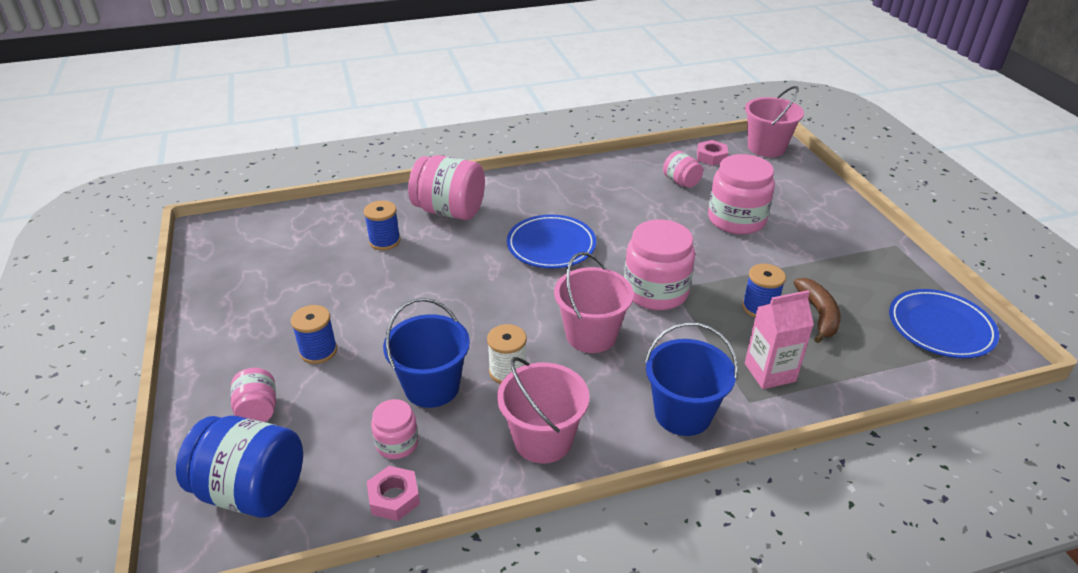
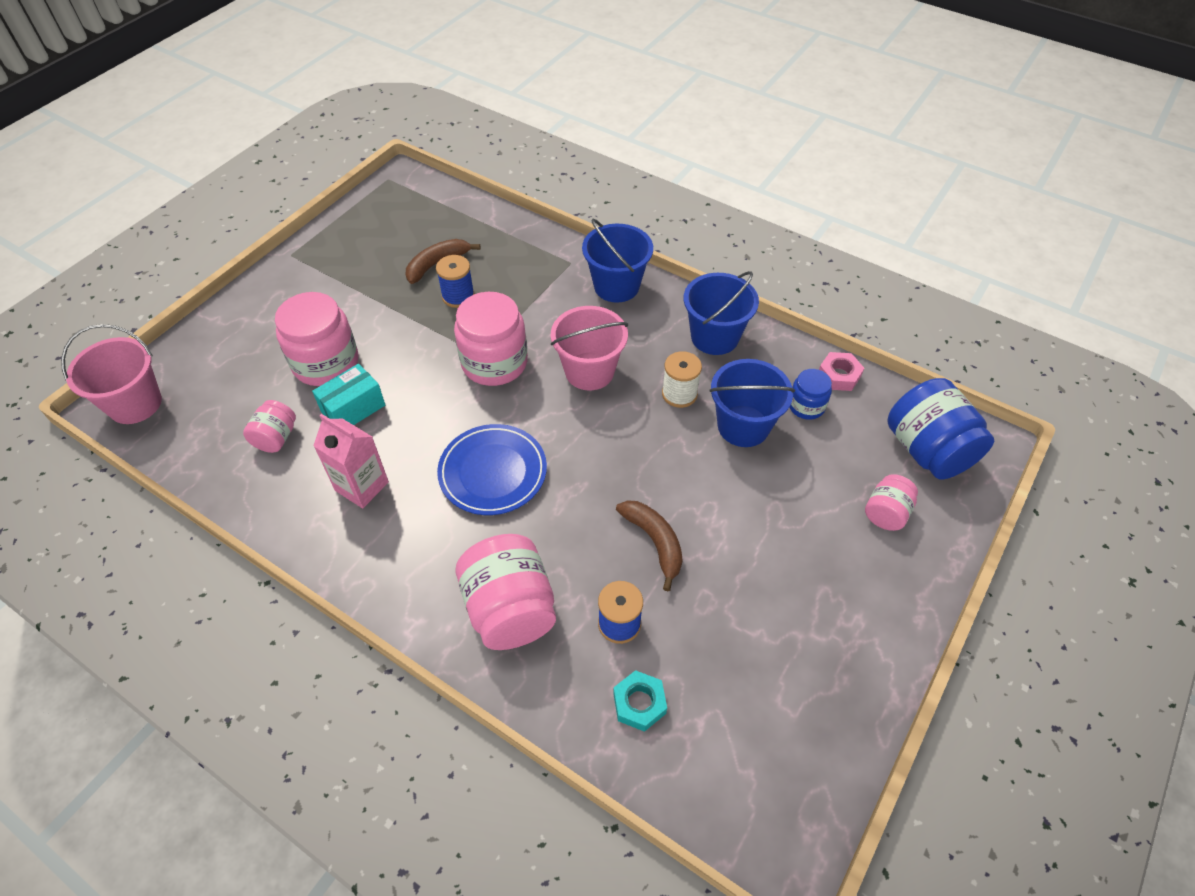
camera: 130 degrees left, 15 degrees up
(318, 351) = (798, 532): blue spool -> none
(337, 225) = (639, 703): none -> turquoise nut
(397, 443) = (806, 406): pink jar -> blue jar
(409, 282) = (654, 542): none -> brown banana
(543, 439) = (714, 337): pink bucket -> blue bucket
(676, 215) = (353, 408): none -> turquoise box
(711, 157) = (193, 440): pink nut -> none
(769, 372) = (531, 264): pink carton -> pink carton (362, 486)
(940, 327) = (396, 206): blue plate -> none

